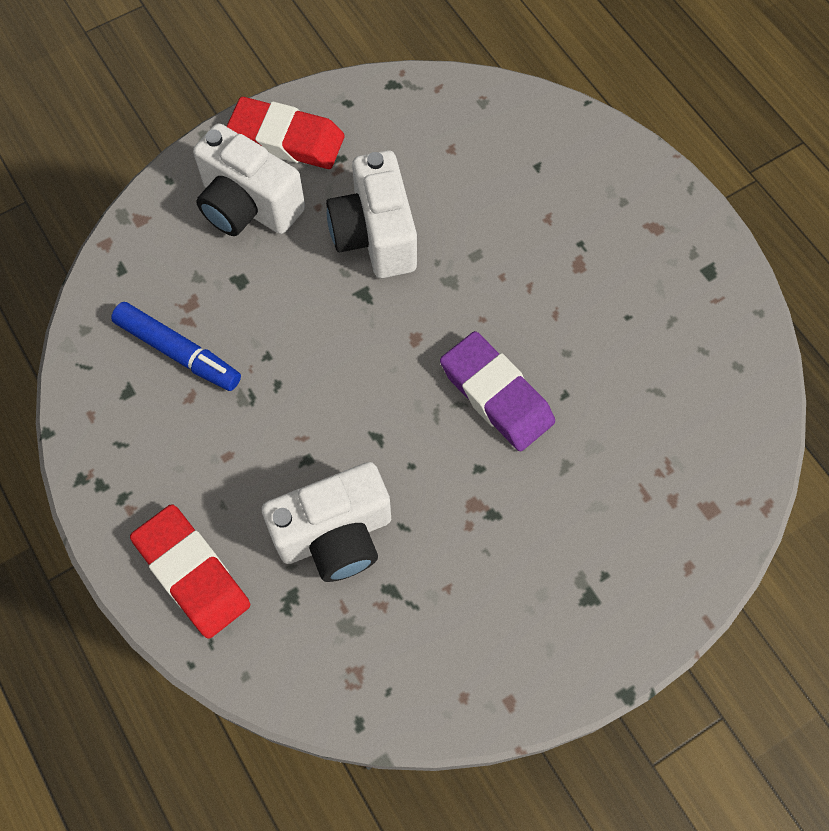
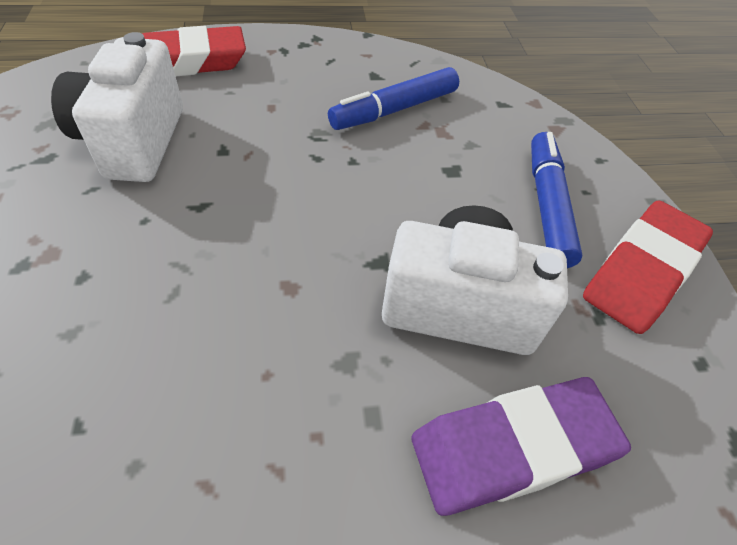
camera: 110 degrees right, 15 degrees down
(248, 206) = (547, 205): white camera -> blue marker
(496, 395) = (149, 337): purple eraser -> purple eraser (512, 448)

